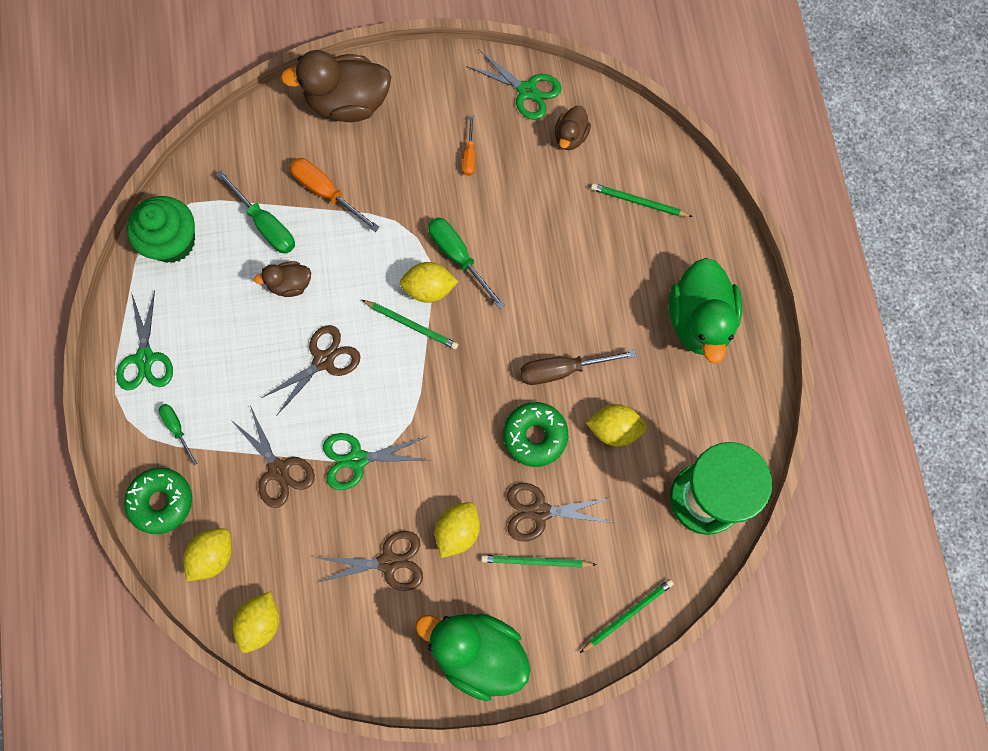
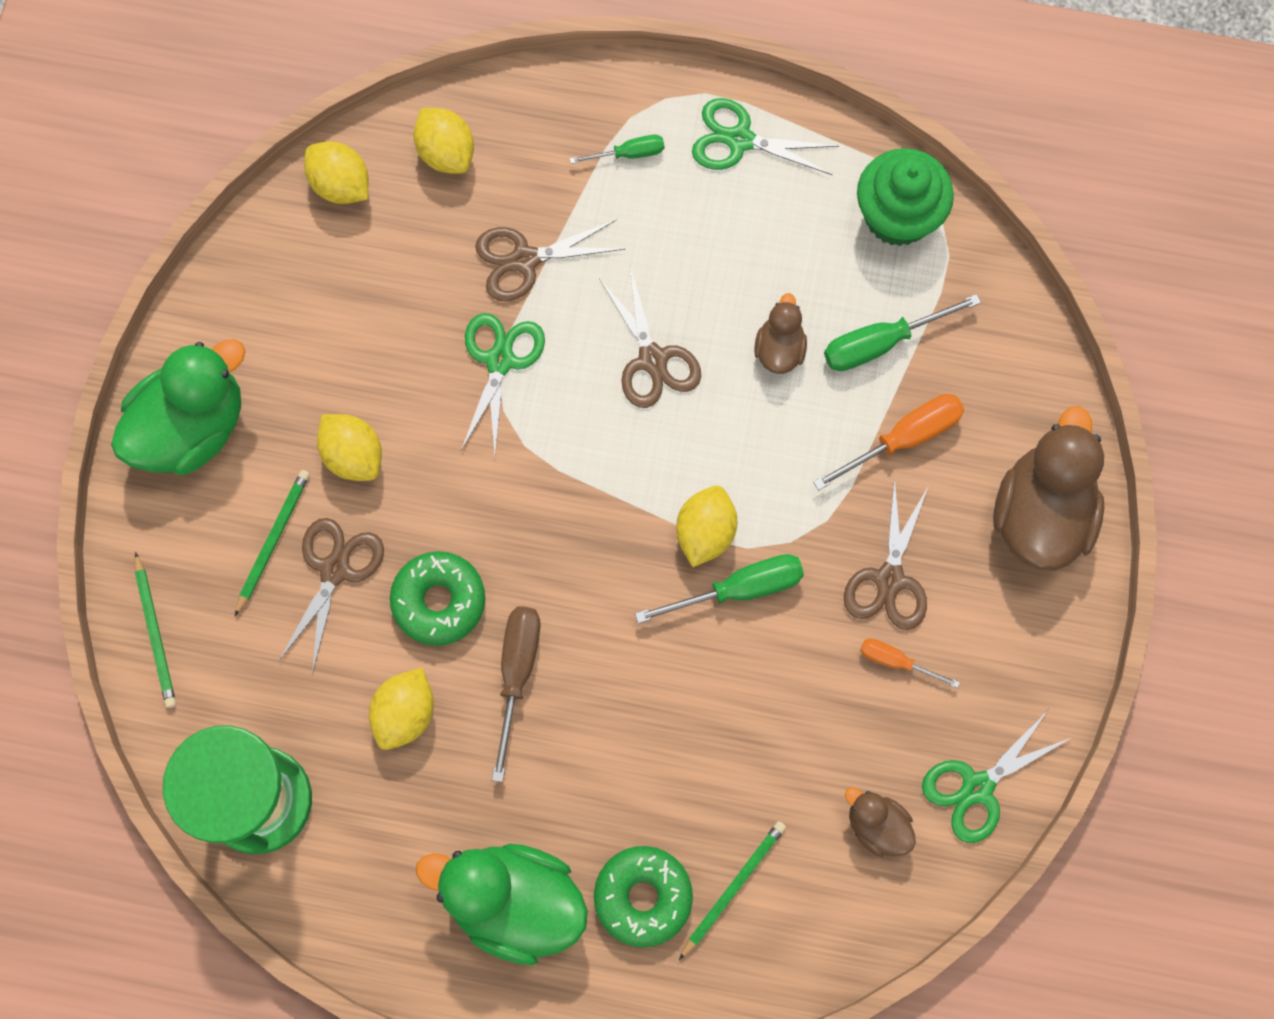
camera: 110 degrees right, 0 degrees up
(161, 502) = (540, 111): green donut -> green donut (643, 897)
(388, 562) = (351, 356): brown scissors -> brown scissors (889, 579)
(411, 325) = (660, 490): green pencil -> none

